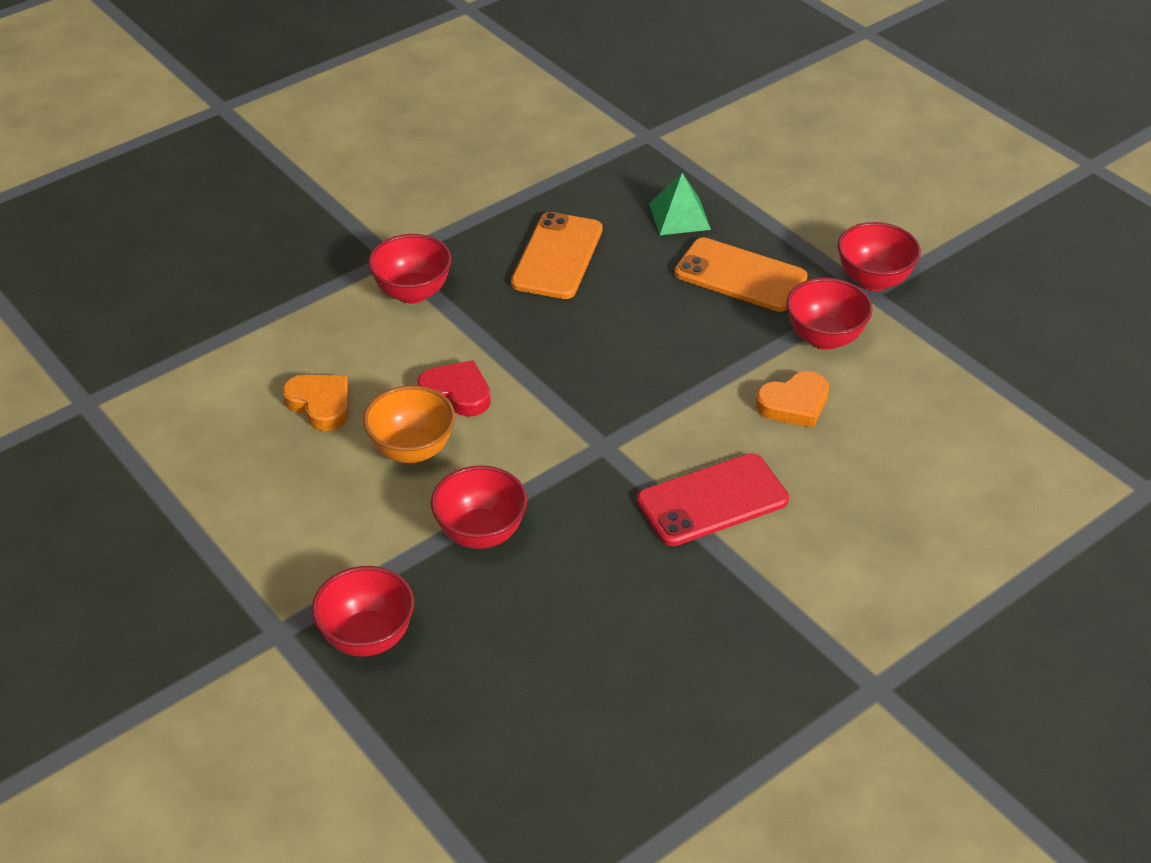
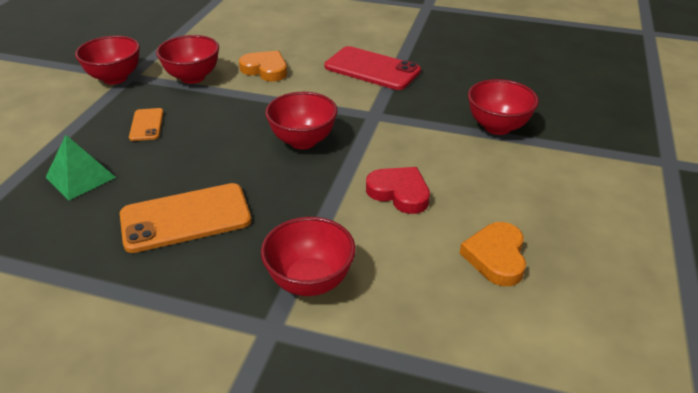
camera: 125 degrees left, 5 degrees down
(367, 637) = (617, 130): red bowl -> red bowl (303, 141)
(412, 450) = (475, 185): orange bowl -> none
(457, 393) = (399, 193): red heart -> red heart turned 135 degrees clockwise
(740, 276) = (146, 125): orange phone -> orange phone, size x0.52

